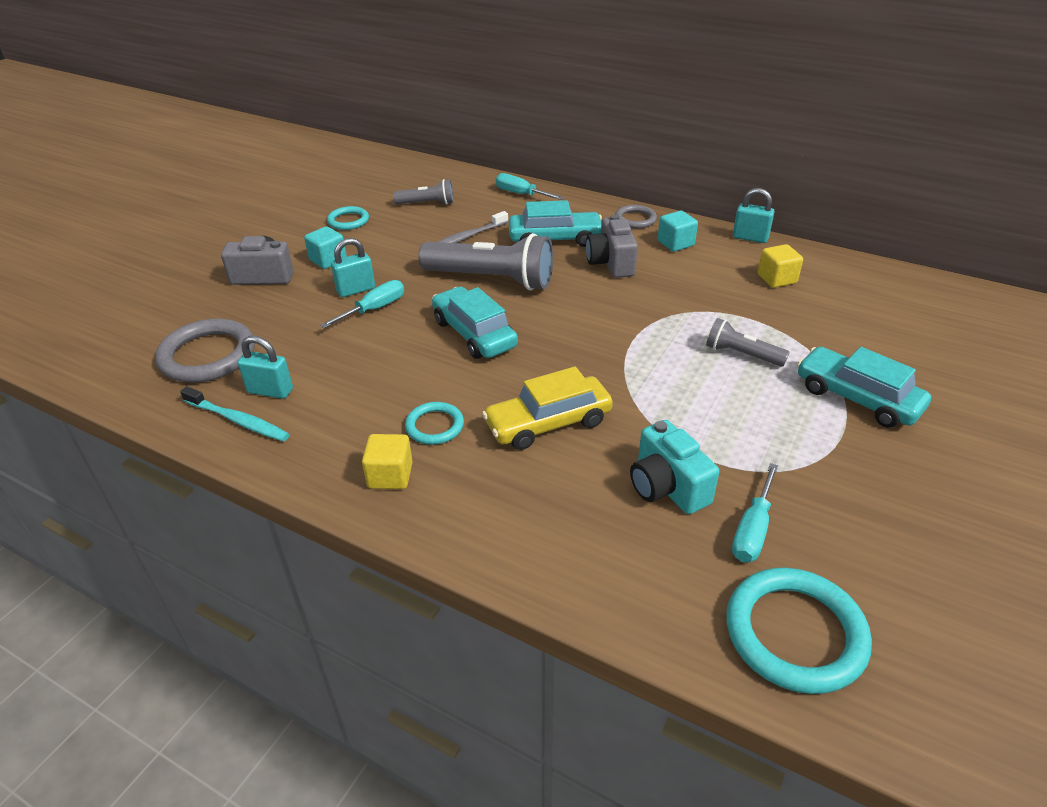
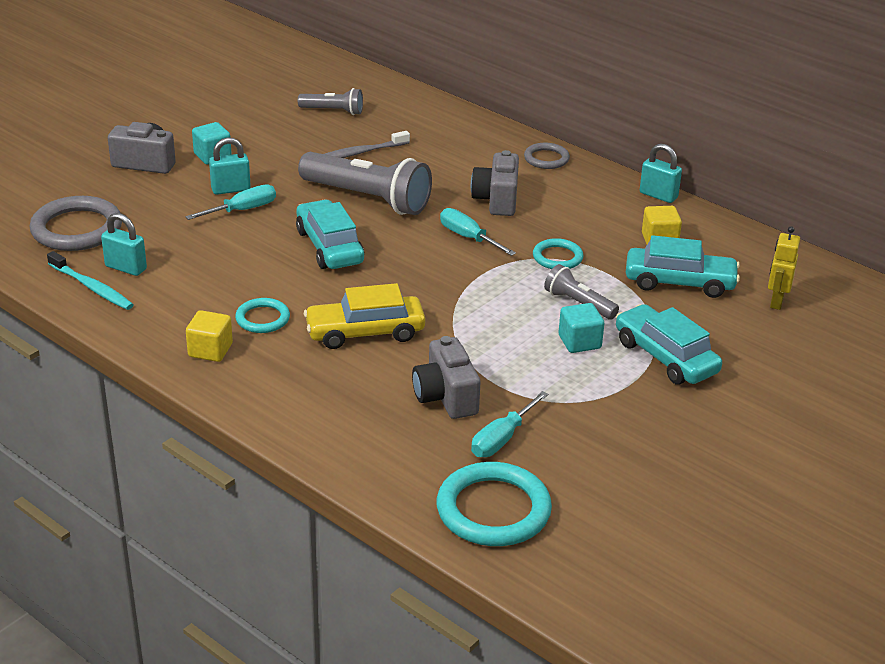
camera: 10 degrees right, 5 degrees down
(348, 221) = (245, 118): turquoise ring -> turquoise ring (557, 257)
(521, 194) = (437, 115): turquoise screwdriver -> turquoise screwdriver (469, 238)
(555, 239) = (451, 167): turquoise car -> turquoise car (679, 282)
(667, 487) = (446, 397): turquoise camera -> grey camera
(675, 243) = (575, 190): turquoise cube -> turquoise cube (579, 342)
(917, 322) = (776, 302): none -> yellow robot

